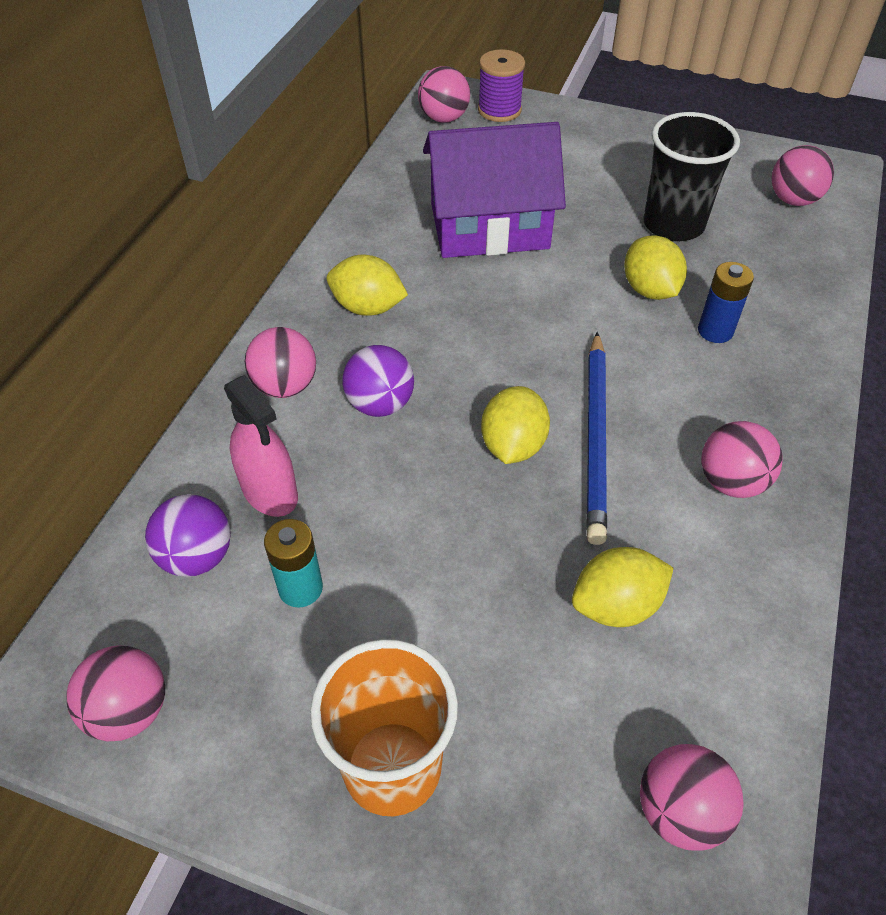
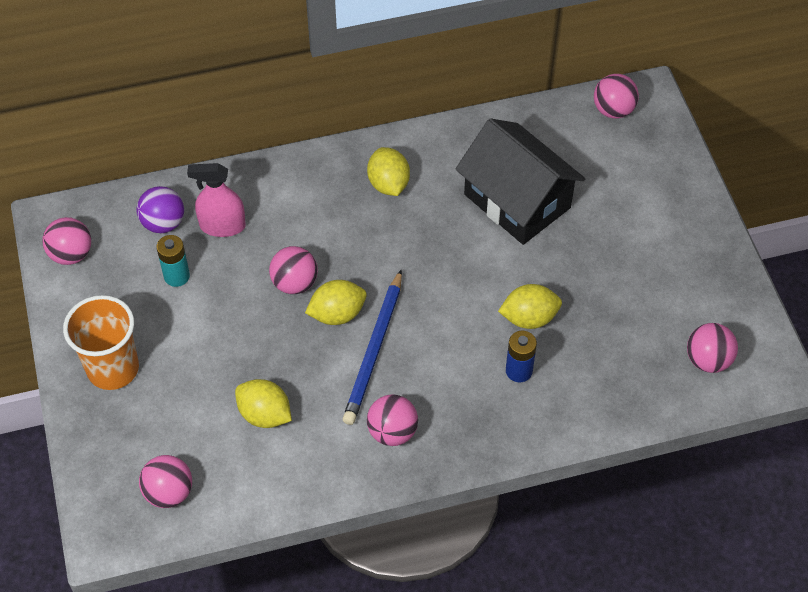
camera: 55 degrees right, 5 degrees up
(269, 491) = (222, 226): pink spray bottle -> pink spray bottle turned 75 degrees clockwise
(285, 386) = (296, 186): pink ball -> pink ball (294, 283)
(380, 404) = (318, 236): purple ball -> none
(489, 226) = (517, 201): purple house -> black house
(499, 110) = (654, 135): purple spool -> none
(596, 438) = (374, 351): blue pencil -> blue pencil turned 45 degrees counterclockwise
(649, 290) = (529, 318): yellow lemon -> yellow lemon turned 45 degrees clockwise
(673, 225) = (611, 301): black cup -> none

